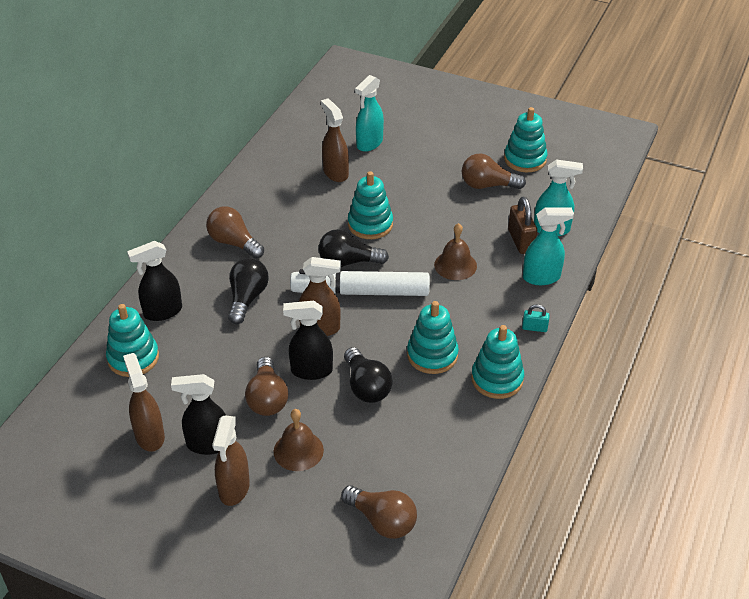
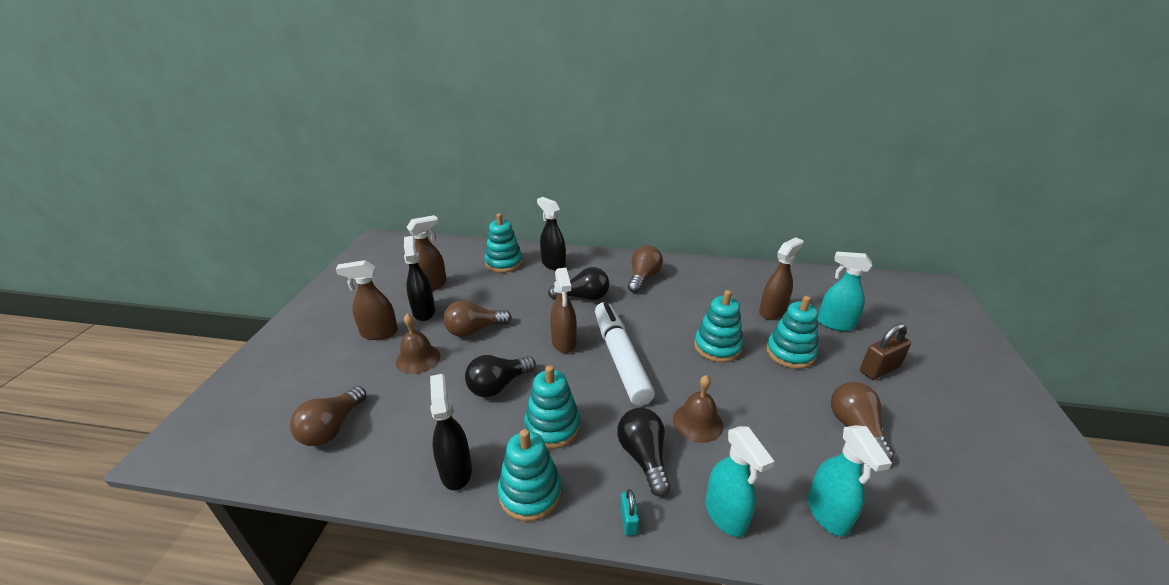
camera: 75 degrees right, 10 degrees down
(311, 371) = (511, 347): black spray bottle -> black spray bottle (455, 470)
(348, 262) = (656, 343): black light bulb -> black light bulb (643, 457)
(520, 241) = (779, 480): brown padlock -> brown padlock (879, 369)
(525, 159) = (942, 460): turquoise stacking toy -> turquoise stacking toy (790, 353)

